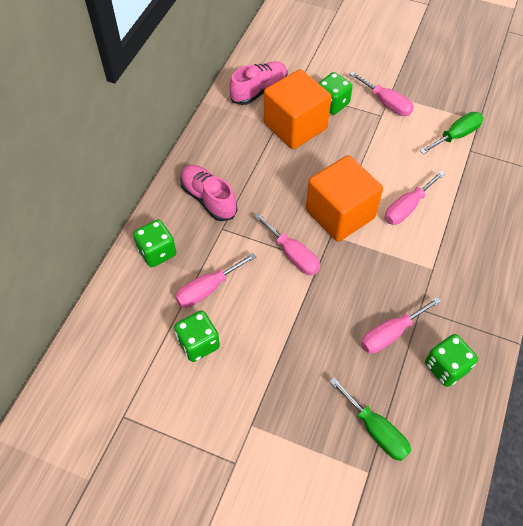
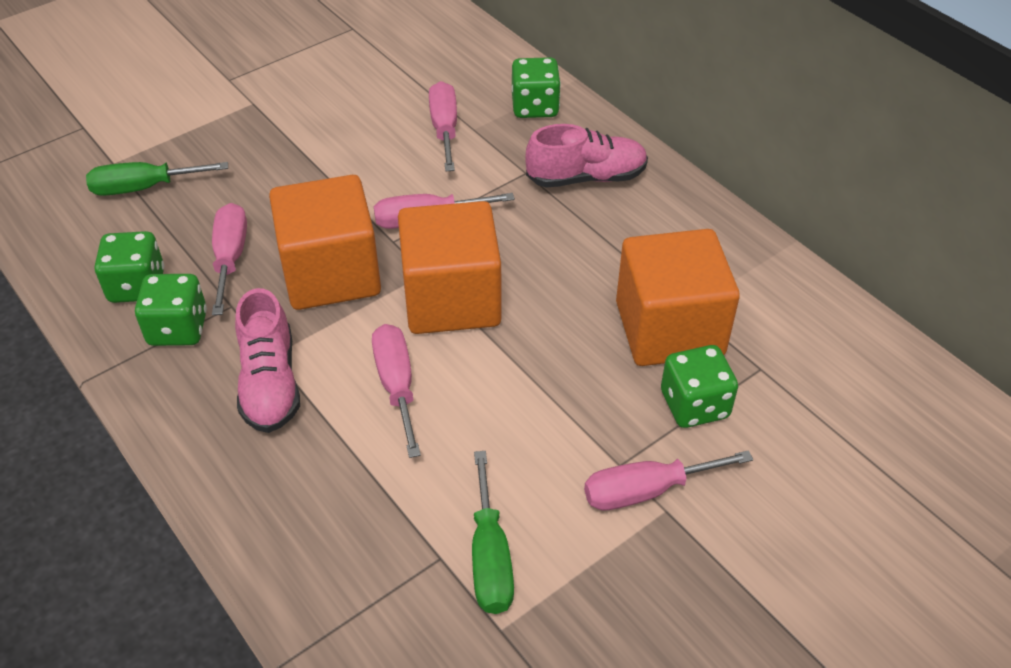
camera: 120 degrees right, 10 degrees down
(198, 343) = (381, 98): green dice -> green dice (178, 328)
(259, 90) = (786, 319): pink shoe -> pink shoe (270, 383)
(364, 276) = (331, 274): none -> orange cube

